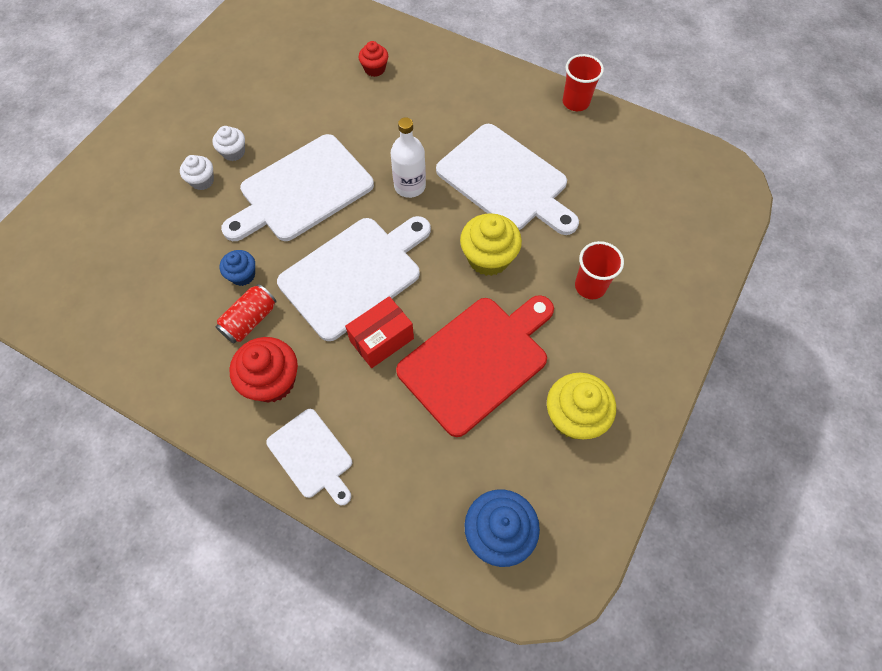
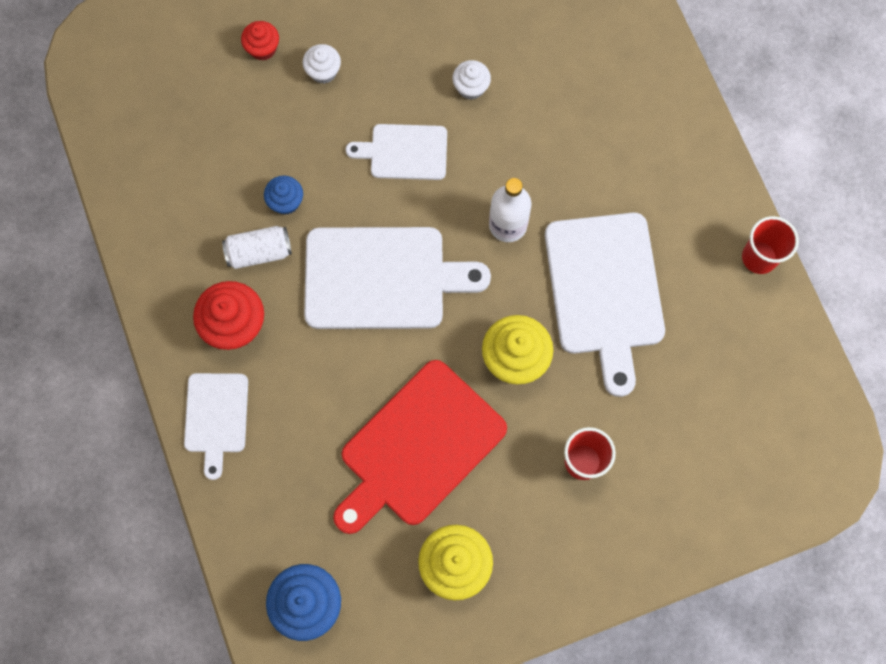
camera: 40 degrees right, 10 degrees up
(234, 152) = (375, 60): white cupcake -> white cupcake (471, 87)
(250, 320) = (259, 252): red can -> white can
(302, 190) = (404, 152): white cutting board -> white cutting board, size x0.56
(374, 69) = (587, 61): red cupcake -> red cupcake (263, 48)
(382, 340) = (354, 361): red box -> none
(477, 361) = (418, 447): red cutting board -> red cutting board turned 135 degrees clockwise

